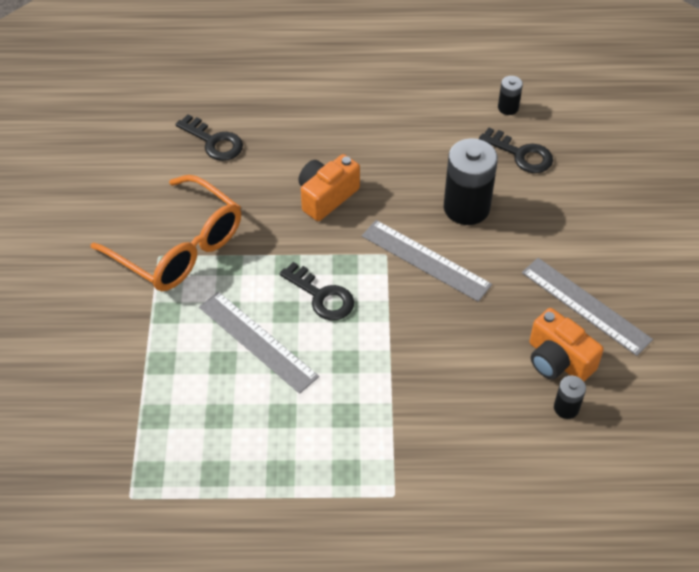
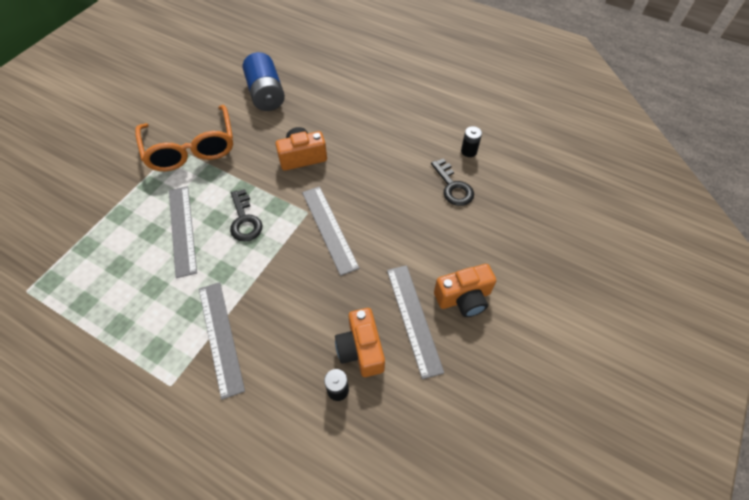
camera: 30 degrees right, 5 degrees up
(214, 142) = (266, 94): black key -> blue battery
(405, 424) = (221, 337): none -> grey ruler
(466, 207) = (385, 206): black battery -> none
(618, 262) = (463, 298): none -> orange camera

